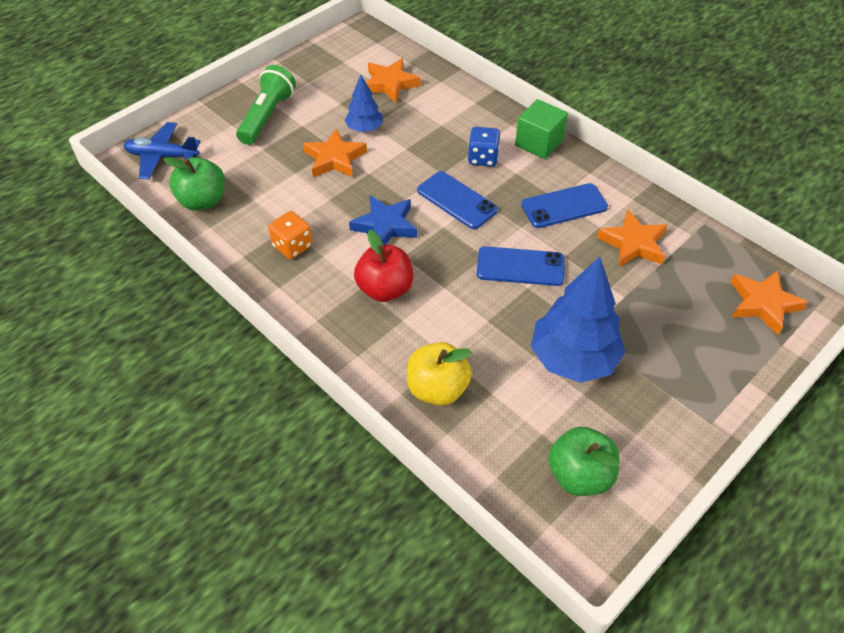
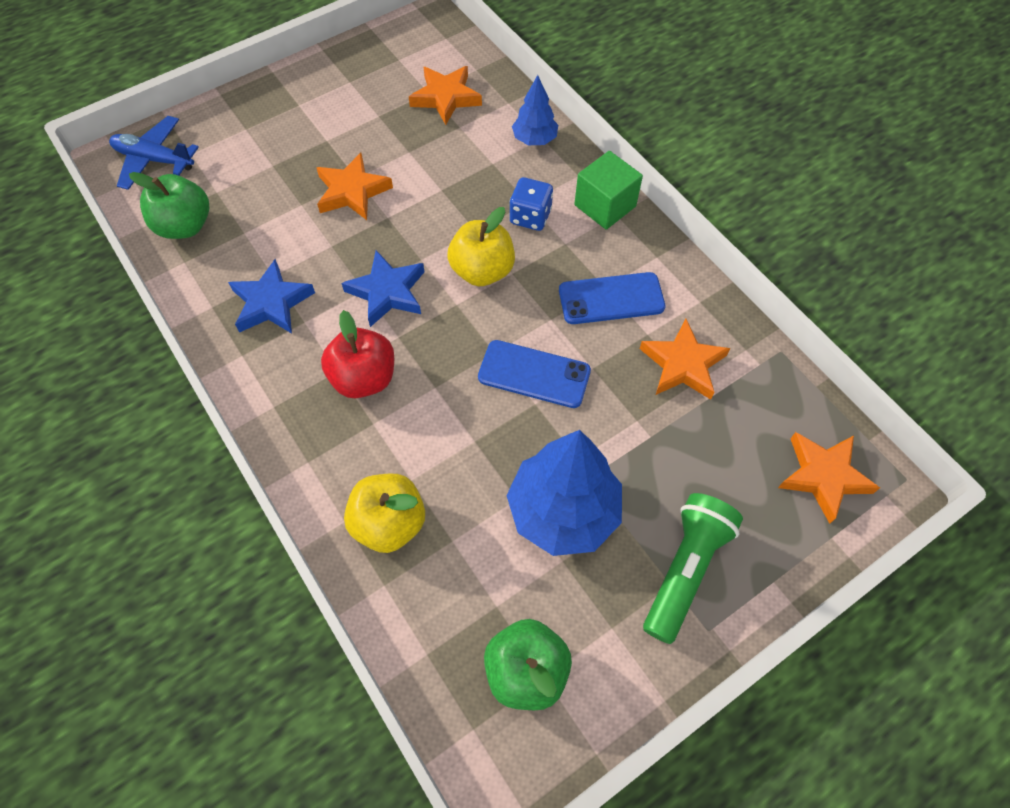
camera: 10 degrees right, 10 degrees up
(267, 116) = (288, 122): green flashlight -> green flashlight (685, 569)
(292, 246) = (271, 303): orange dice -> blue star
(365, 128) = (399, 155): blue tree -> blue tree (534, 139)
(457, 200) = (482, 271): blue phone -> yellow apple

